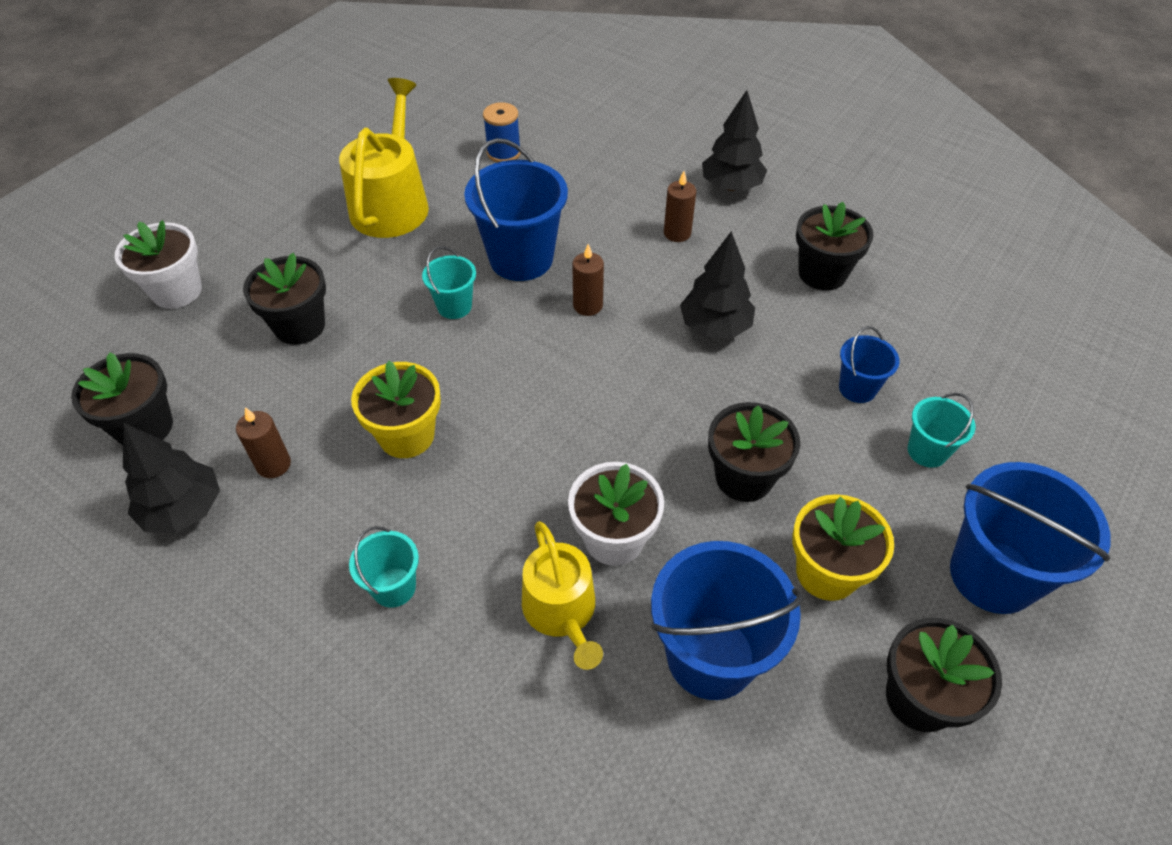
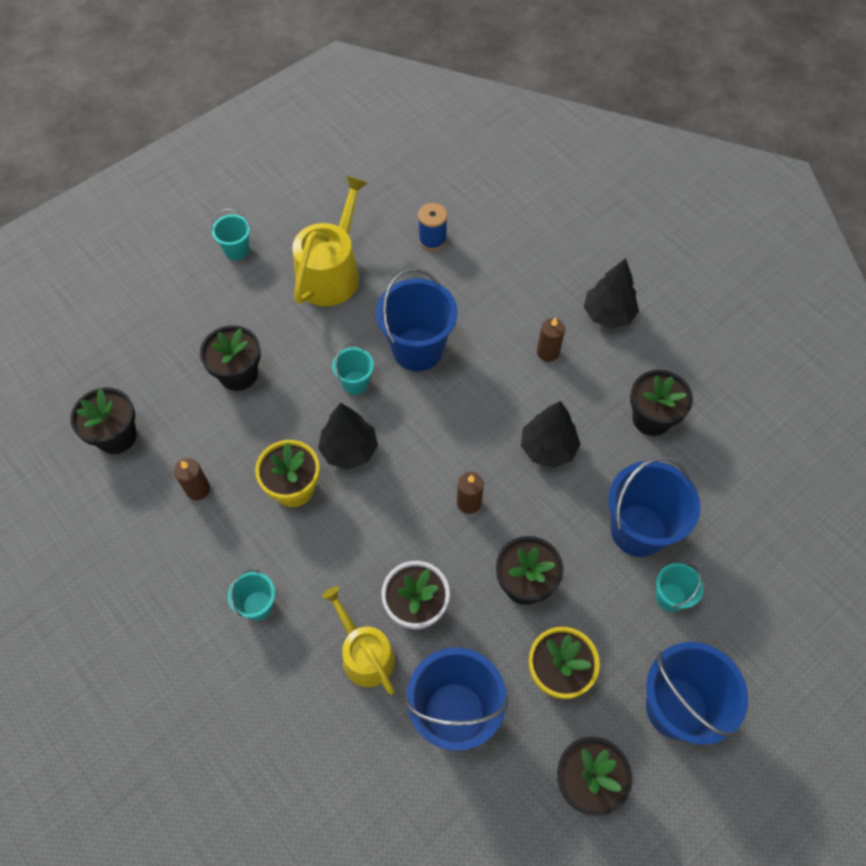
camera: 15 degrees right, 10 degrees up
(177, 291) = (156, 321): white flower pot -> none
(183, 510) = (132, 510): black tree -> black tree (349, 450)
(267, 202) = (237, 250): none -> turquoise bucket
(562, 612) = (364, 653): yellow watering can -> yellow watering can turned 150 degrees clockwise
(588, 305) = (456, 406): brown candle -> brown candle (469, 502)
(857, 388) = (638, 530): blue bucket -> blue bucket, size x1.94

